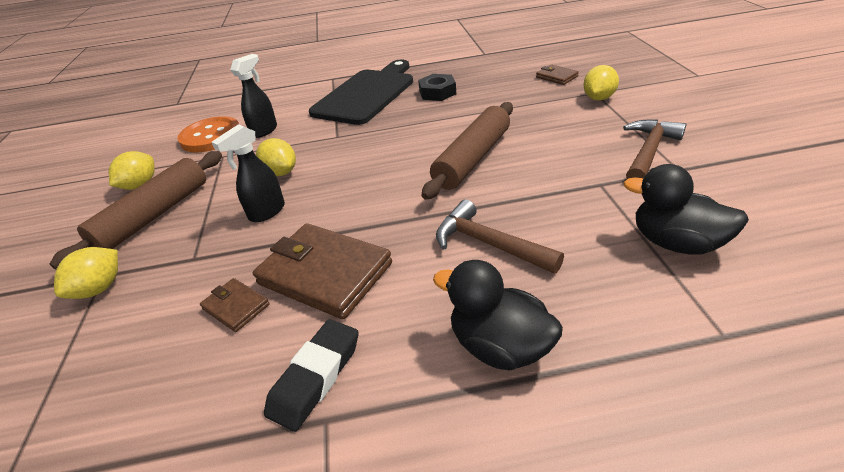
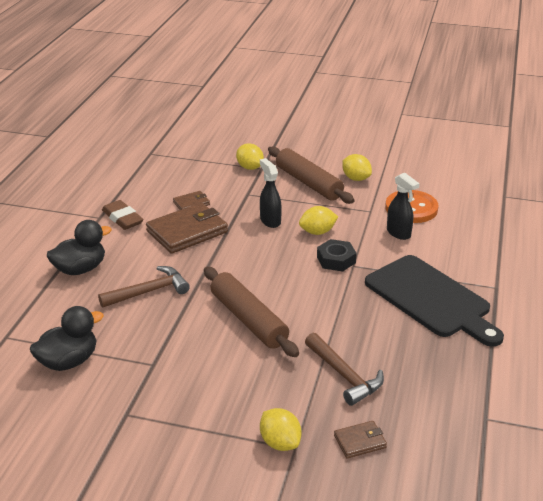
camera: 110 degrees right, 5 degrees down
(315, 377) = (122, 218): black eraser -> brown eraser
(437, 92) = (395, 343): black nut -> black nut (336, 260)
(649, 152) = (162, 414): brown hammer -> brown hammer (344, 375)

